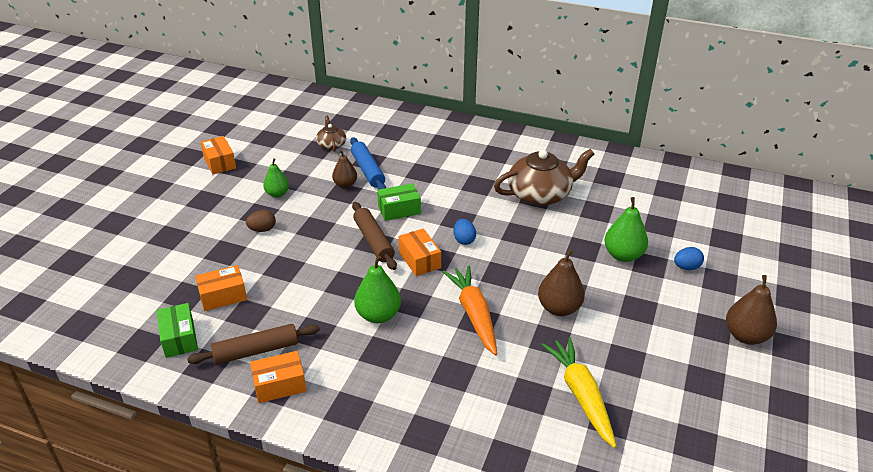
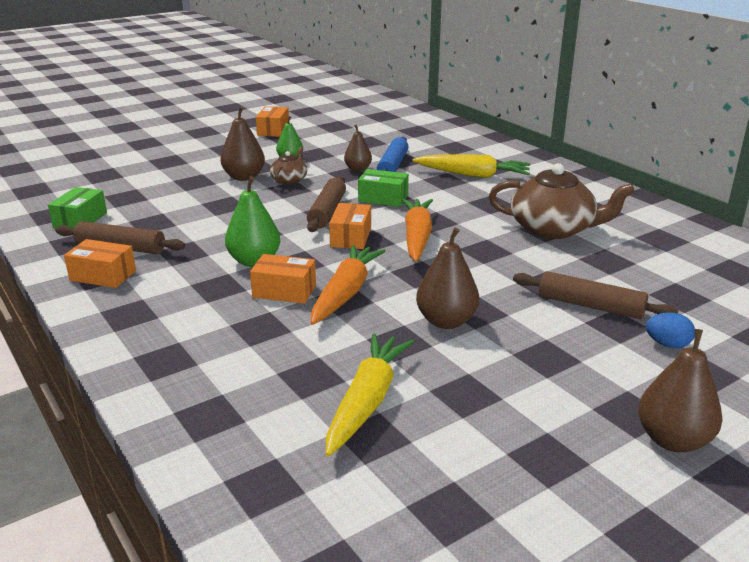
camera: 35 degrees right, 10 degrees down
(223, 296) = (150, 206): orange box -> orange box (284, 291)
(262, 229) = (244, 177): brown egg -> brown pear
(331, 145) = (384, 142): brown teapot -> brown teapot (289, 180)
(436, 159) = (473, 175): none -> yellow carrot
(464, 240) = (417, 237): blue egg -> orange carrot
(623, 255) = (590, 306): green pear -> brown rolling pin

